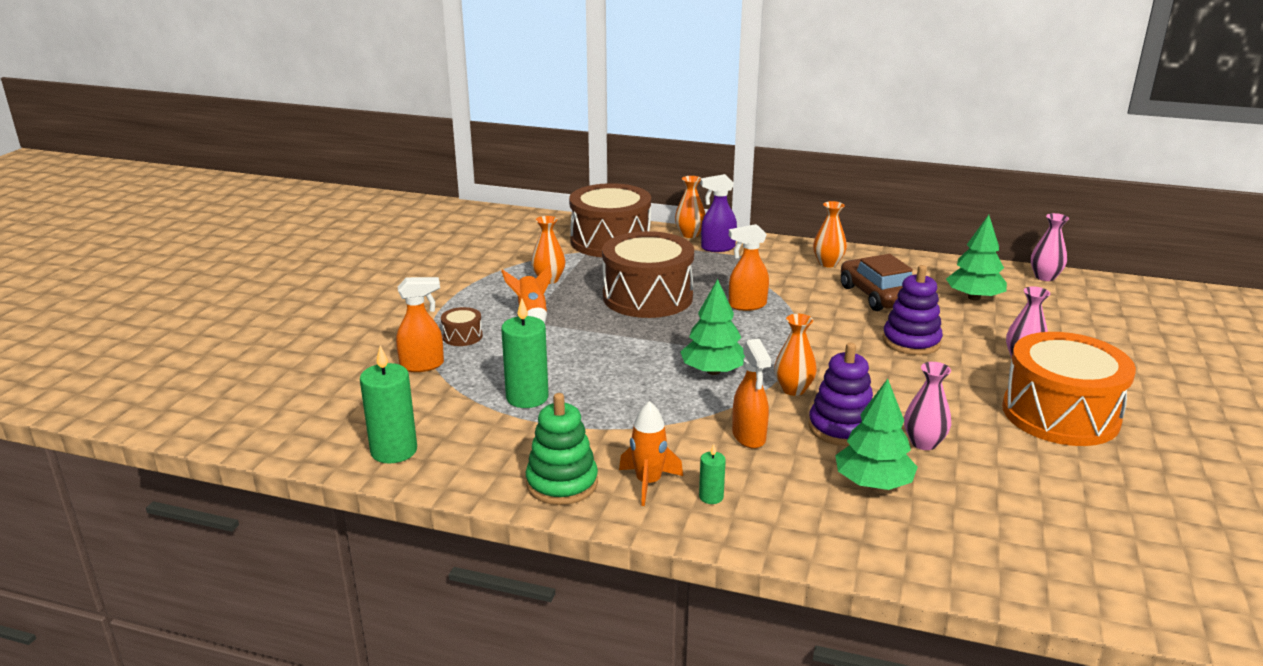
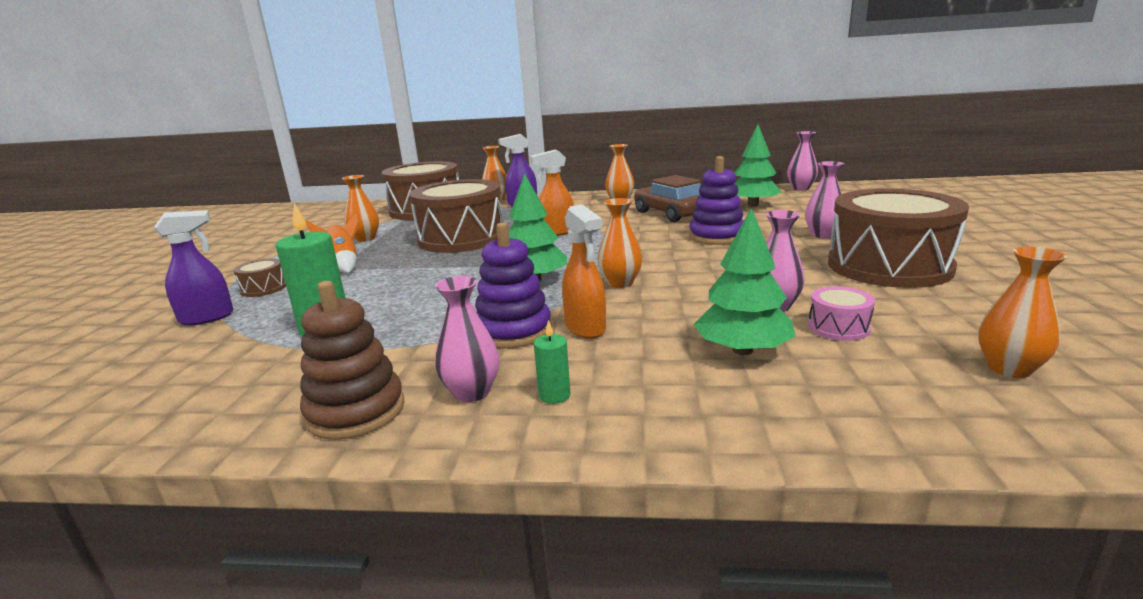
camera: 10 degrees left, 5 degrees down
(394, 451) = (129, 409): green candle -> none
(422, 365) = (207, 318): orange spray bottle -> purple spray bottle
(562, 483) = (356, 411): green stacking toy -> brown stacking toy
(648, 483) = (472, 392): orange rocket -> pink vase
(841, 428) = (682, 306): purple stacking toy -> purple stacking toy (513, 331)
(966, 475) = (838, 327): none -> pink drum
(1060, 414) = (889, 266): orange drum -> brown drum
(1077, 539) = (1009, 368): none -> orange vase

